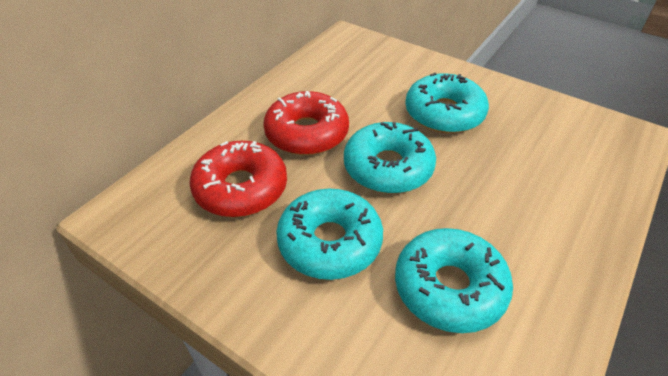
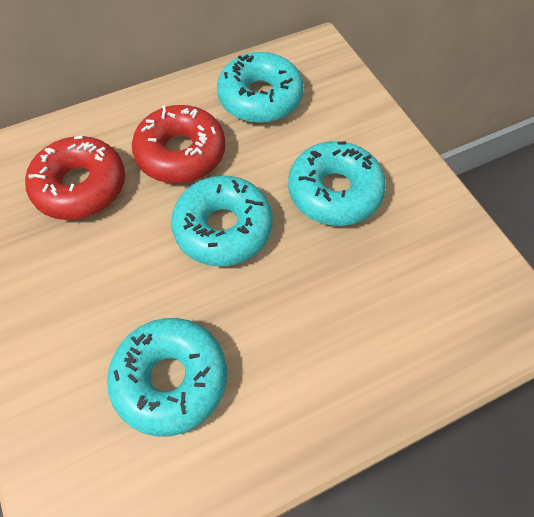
camera: 30 degrees right, 15 degrees up
(330, 242) = (109, 279): turquoise donut -> turquoise donut (260, 98)

